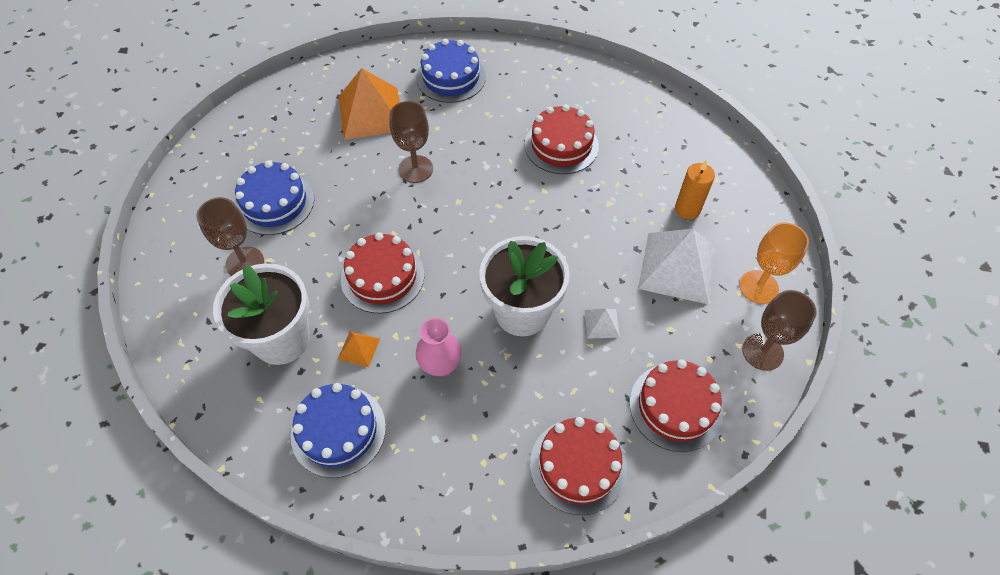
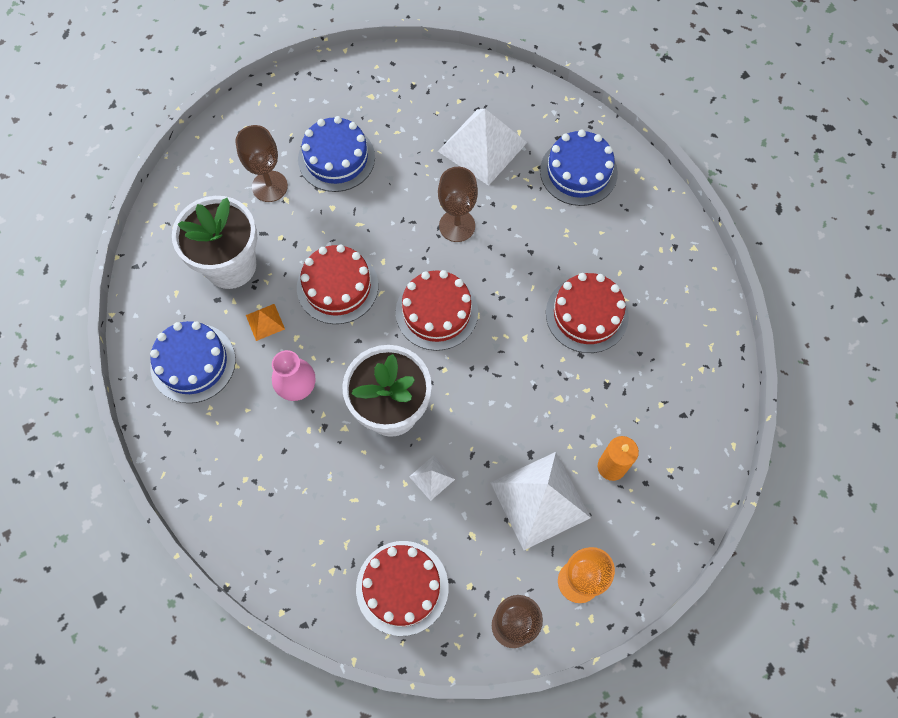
camera: 50 degrees right, 10 degrees up
(371, 113) = (482, 146): orange pyramid -> white pyramid
(578, 465) = (294, 548): red cake -> red cake (436, 312)

